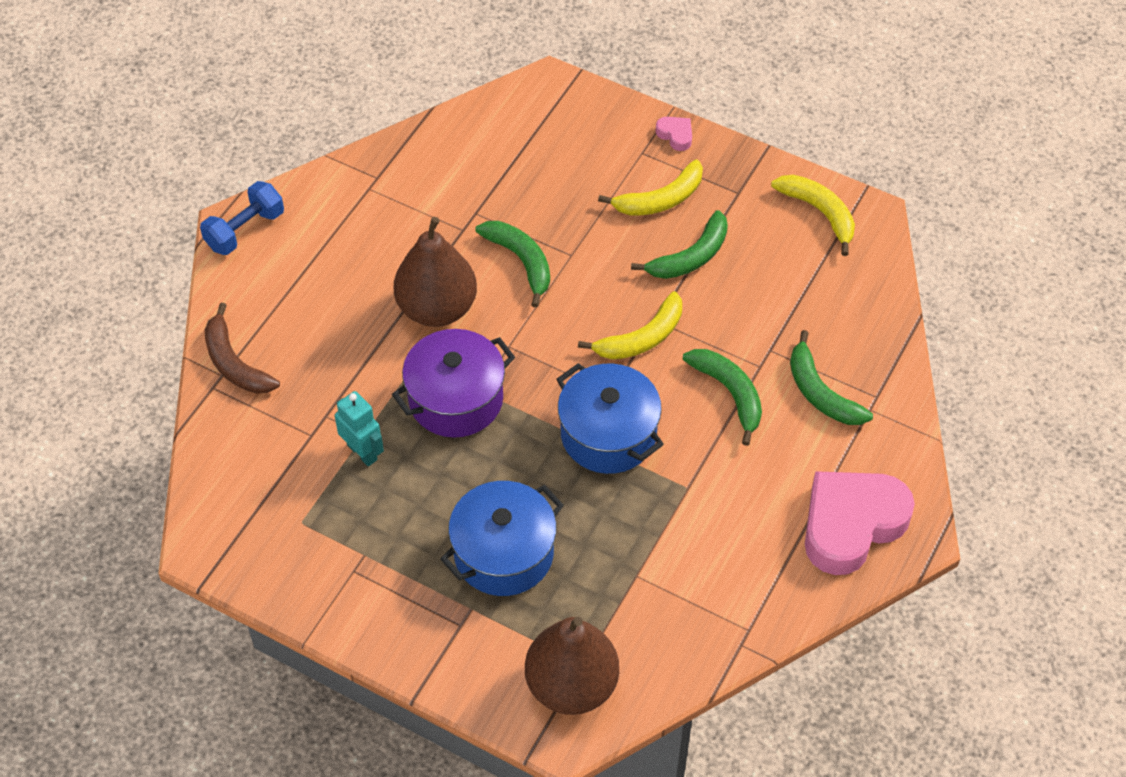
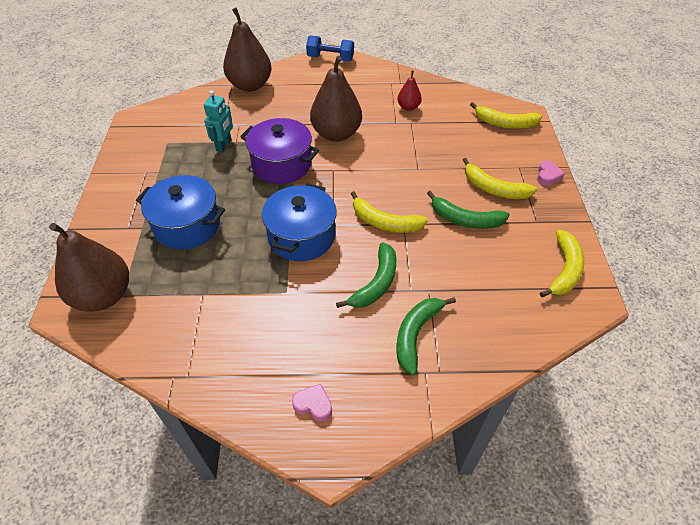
camera: 60 degrees right, 5 degrees down
(235, 363) = (250, 85): brown banana -> brown pear
(441, 198) = (408, 107): none -> red pear
(521, 261) = (395, 151): green banana -> none
(553, 116) = (505, 123): none -> yellow banana
(851, 525) = (313, 404): pink heart -> pink heart, size x0.40

